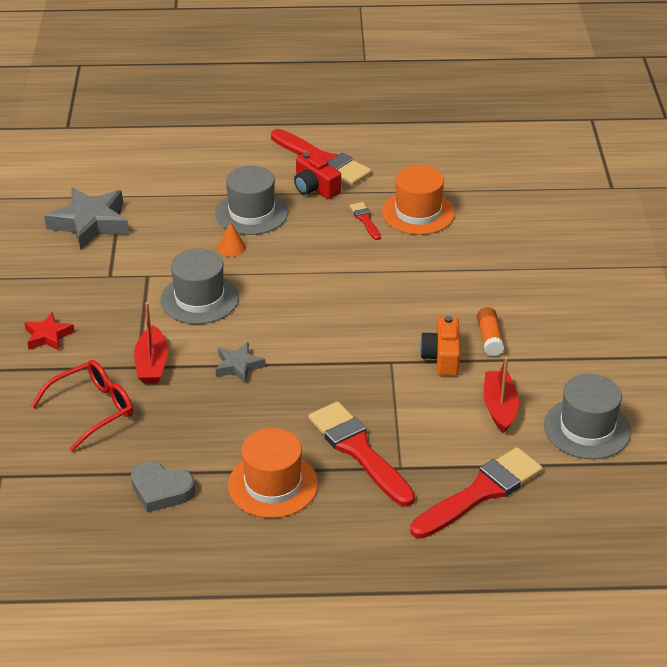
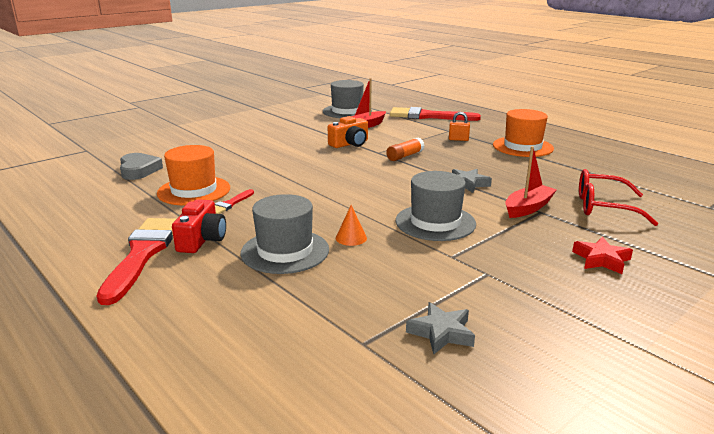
camera: 130 degrees left, 15 degrees down
(90, 223) = (441, 333): grey star -> grey star, size x0.54
(161, 490) = (592, 165): grey heart -> grey heart (139, 170)
(358, 451) = (458, 139): red brush -> orange padlock
(489, 338) = (313, 139): orange glue stick -> orange glue stick (405, 156)

